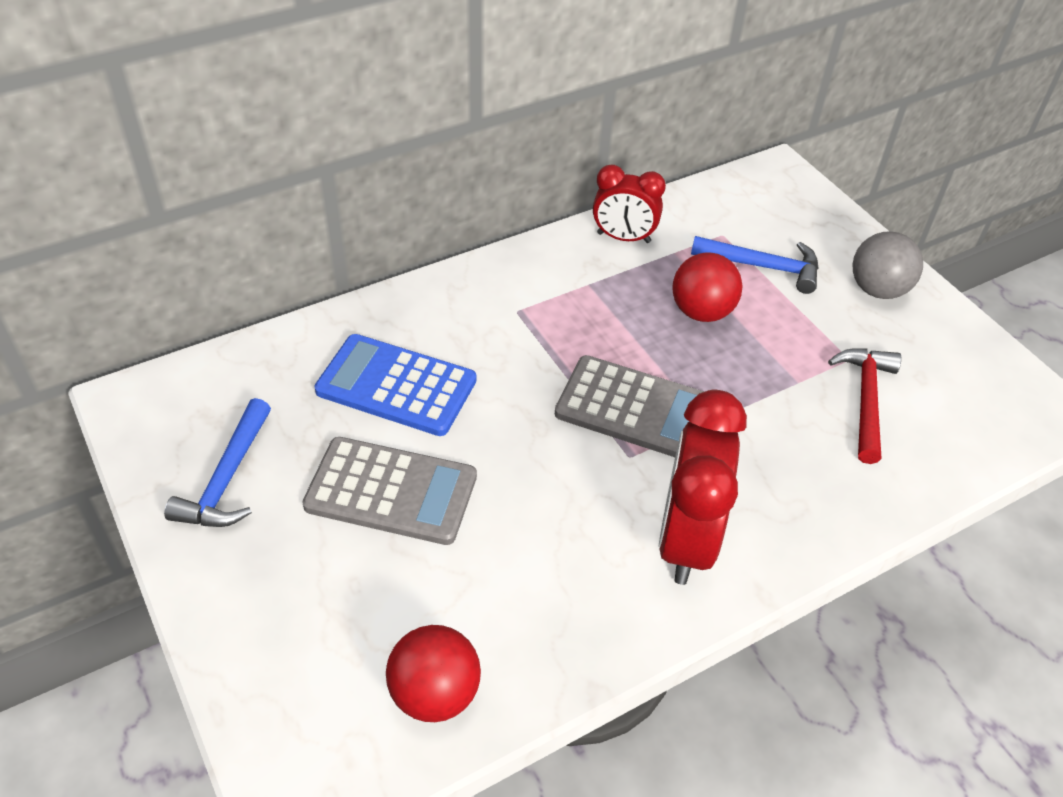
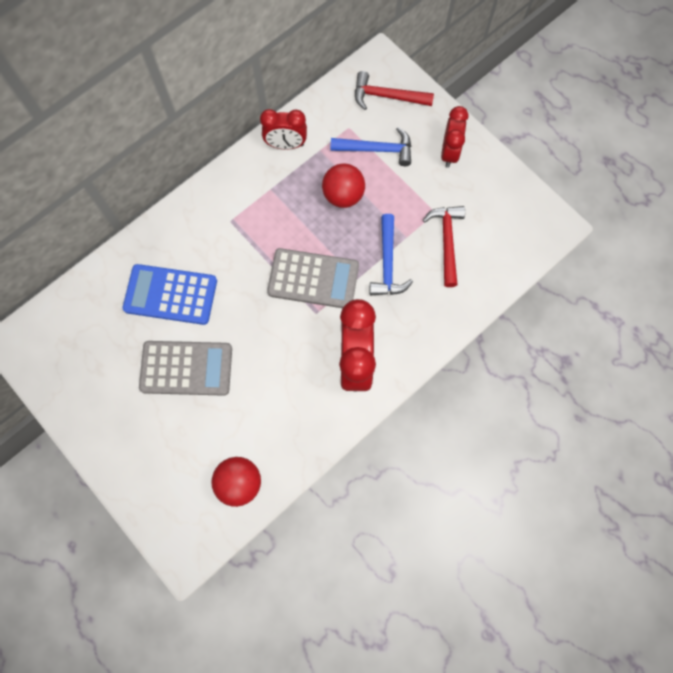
camera: 10 degrees left, 25 degrees up
(227, 479) = (91, 382): blue hammer -> blue hammer (387, 264)
(785, 210) = (386, 96): none -> red hammer
(877, 290) = (449, 152): grey ball -> red clock

